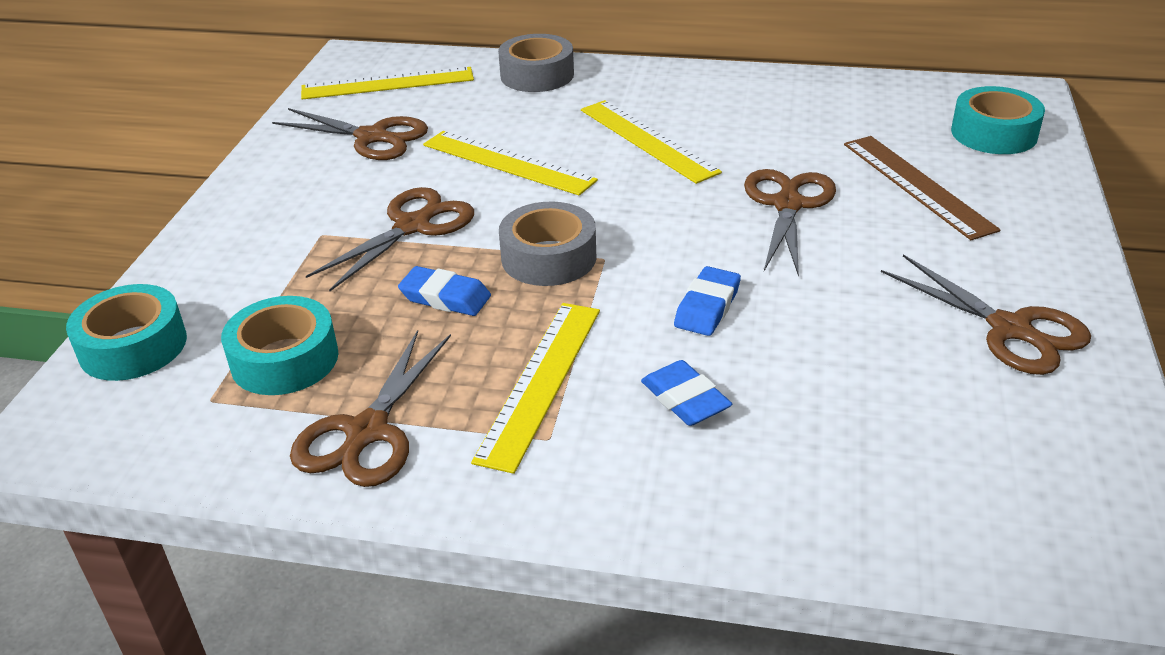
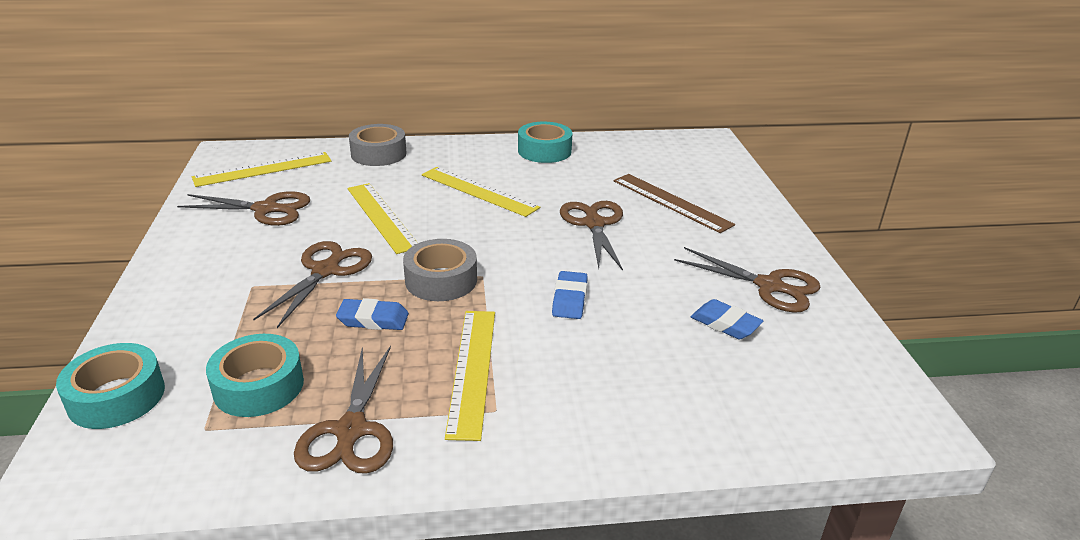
camera: 20 degrees left, 5 degrees down
(507, 162) = (382, 217): yellow ruler -> yellow ruler turned 45 degrees clockwise
(685, 399) = (582, 365): blue eraser -> blue eraser (725, 324)
(994, 133) = (703, 165): turquoise tape -> turquoise tape (544, 151)

